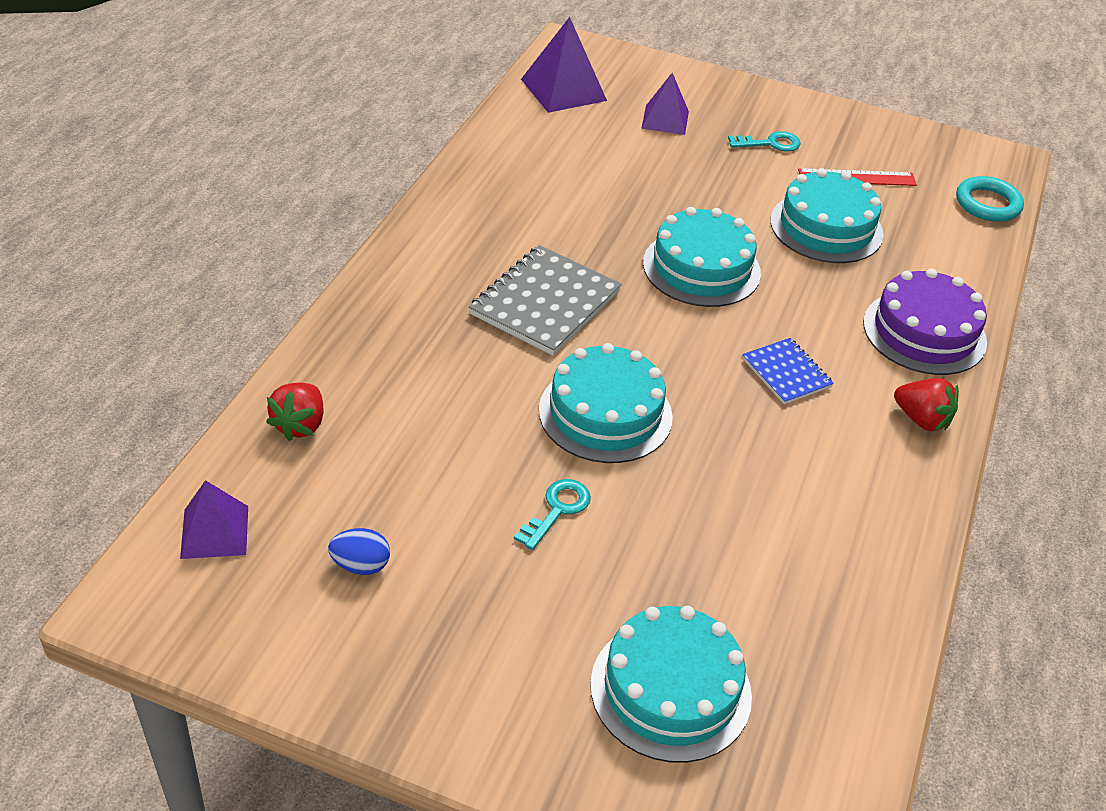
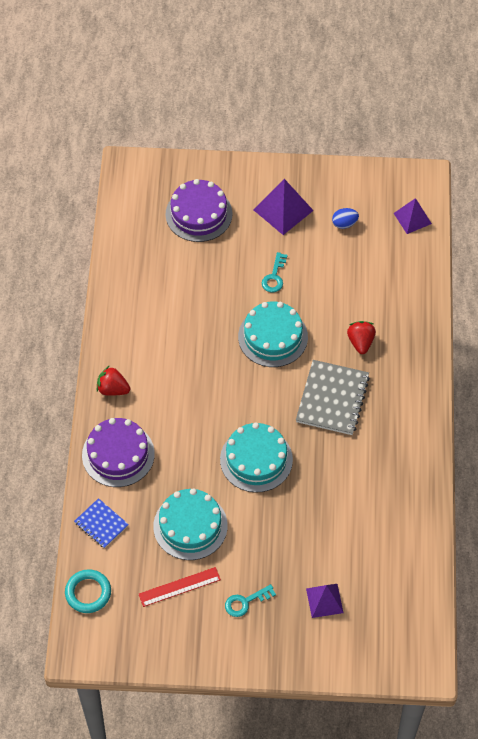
camera: 165 degrees right, 15 degrees up
(300, 425) = (411, 280): red strawberry -> red strawberry (360, 342)
(563, 89) = (406, 607): purple pyramid -> purple pyramid (283, 210)
(670, 689) = (199, 214): turquoise cake -> purple cake
(786, 373) = (189, 396): blue notebook -> blue notebook (101, 524)

